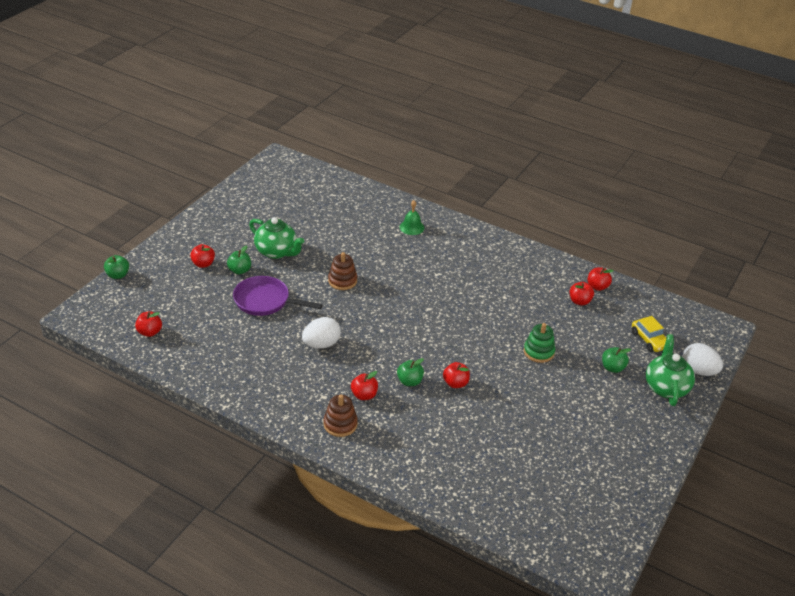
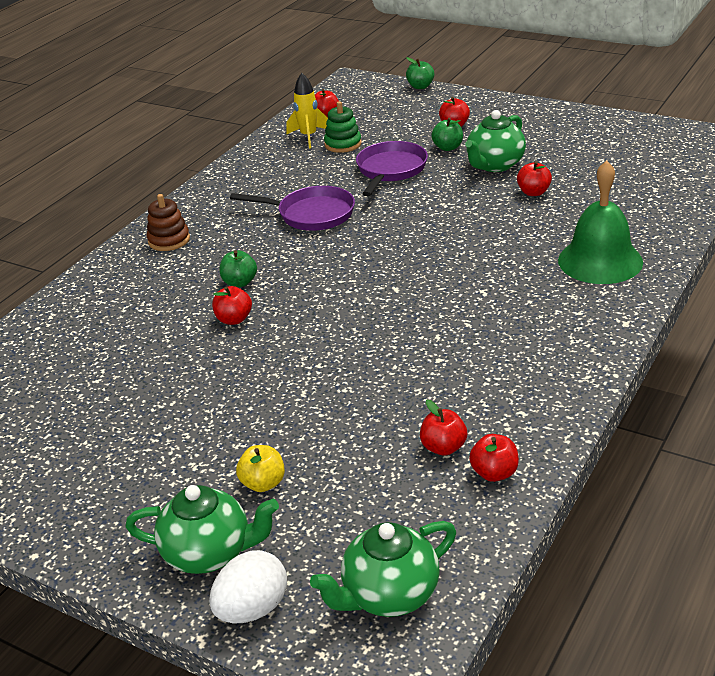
camera: 95 degrees right, 5 degrees down
(186, 343) = (309, 137): none -> yellow rocket
(321, 344) = (311, 214): white egg -> purple pan
(342, 281) = (444, 216): brown stacking toy -> none
(364, 395) = (217, 251): red apple -> red apple (533, 192)
(411, 227) = (600, 261): green bell -> green bell, size x1.97
(538, 352) = (302, 397): green stacking toy -> green stacking toy (343, 144)
(612, 368) = (263, 483): green apple -> yellow apple
(649, 340) = (341, 540): yellow car -> none
(681, 326) = (389, 595): none -> green teapot

